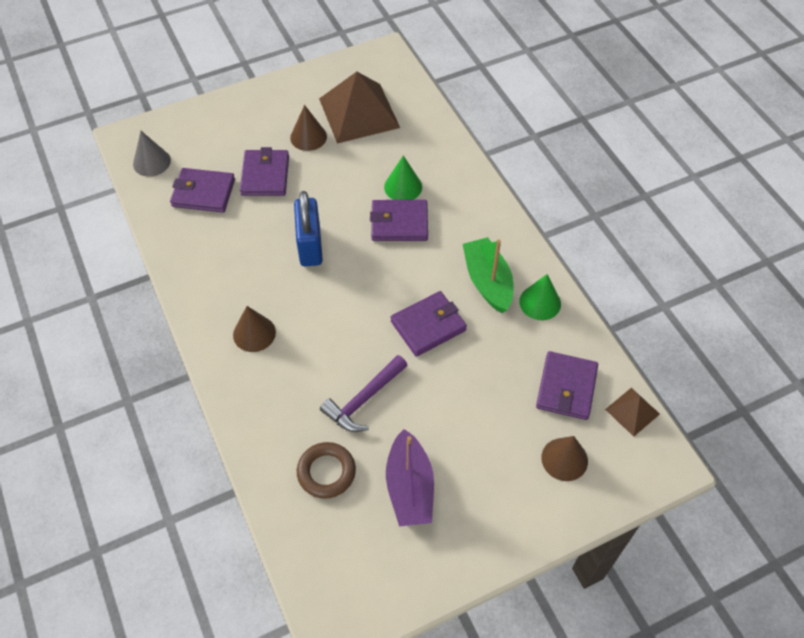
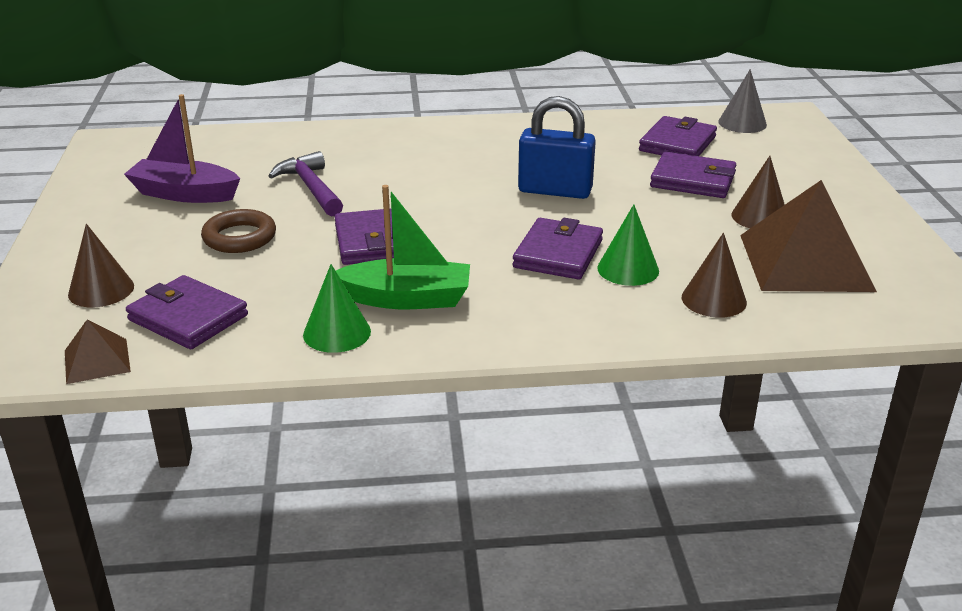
camera: 110 degrees right, 25 degrees down
(254, 333) = (449, 146): brown cone -> brown cone (714, 299)
(326, 472) = (250, 158): brown ring -> brown ring (239, 237)

